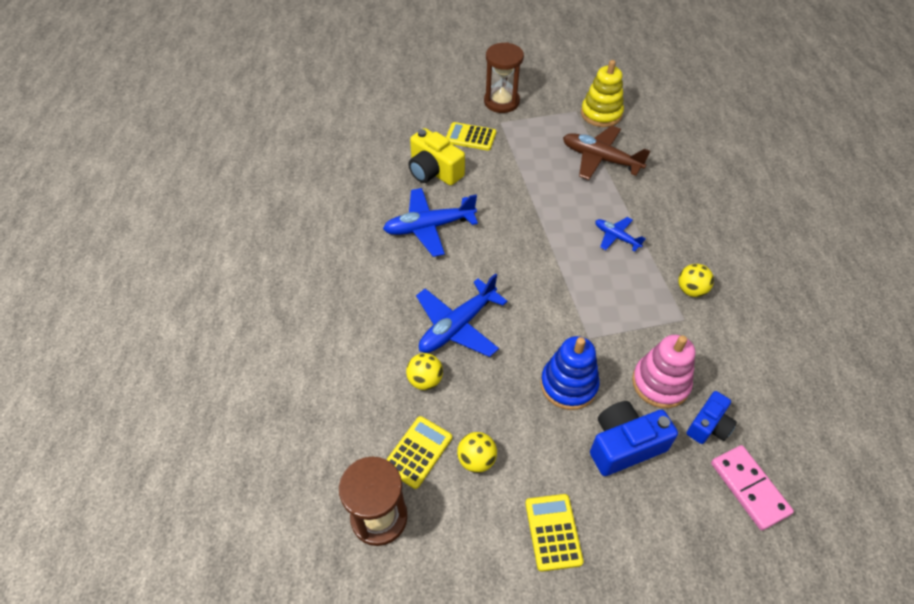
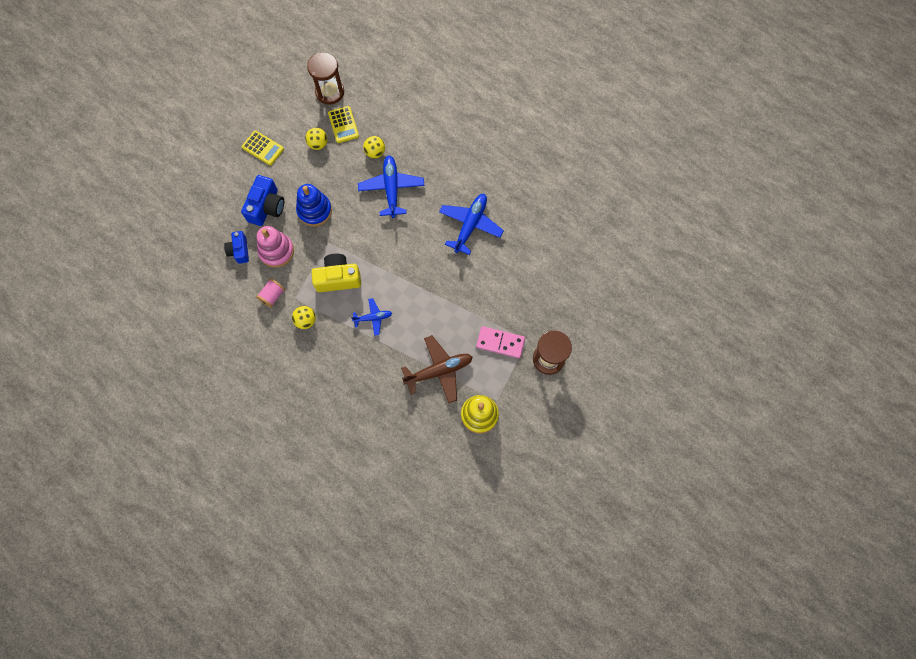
camera: 130 degrees right, 20 degrees up
(434, 171) = (514, 262): yellow camera -> yellow camera (338, 278)
(470, 137) = (528, 308): yellow calculator -> none
(708, 343) = (272, 296): none -> pink spool
(749, 488) = (202, 238): pink domino -> pink domino (500, 343)

